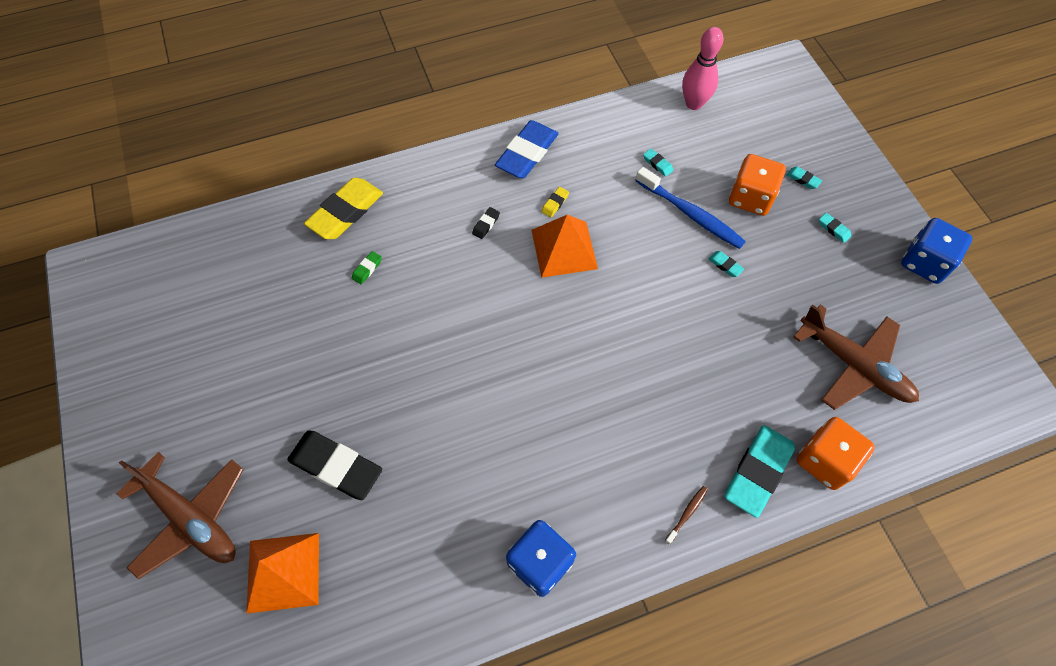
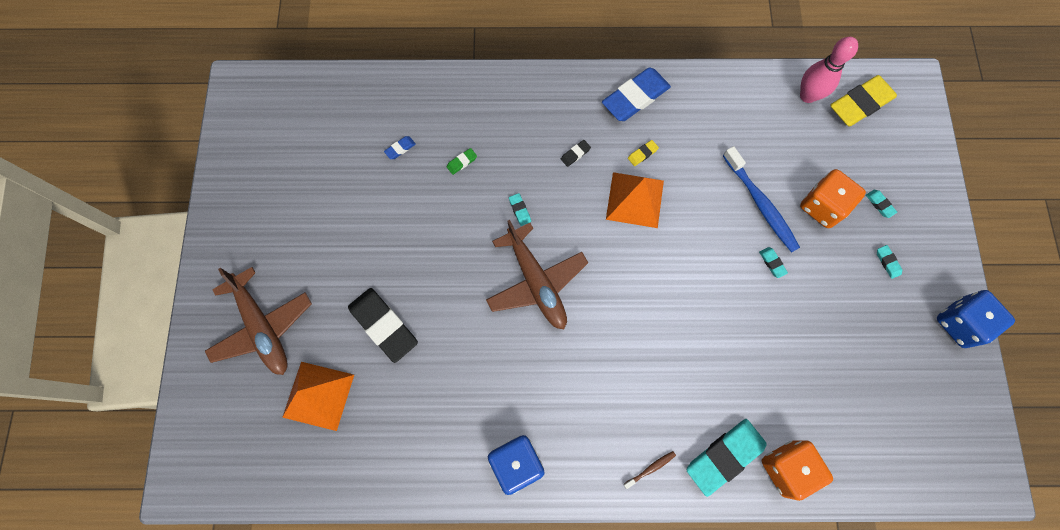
camera: 20 degrees right, 10 degrees up
(294, 276) = (400, 149): none -> blue eraser
(346, 212) = (460, 104): yellow eraser -> yellow eraser (860, 104)
(657, 164) = (749, 145): turquoise eraser -> turquoise eraser (520, 210)
(854, 365) = (850, 395): brown plane -> brown plane (536, 282)

